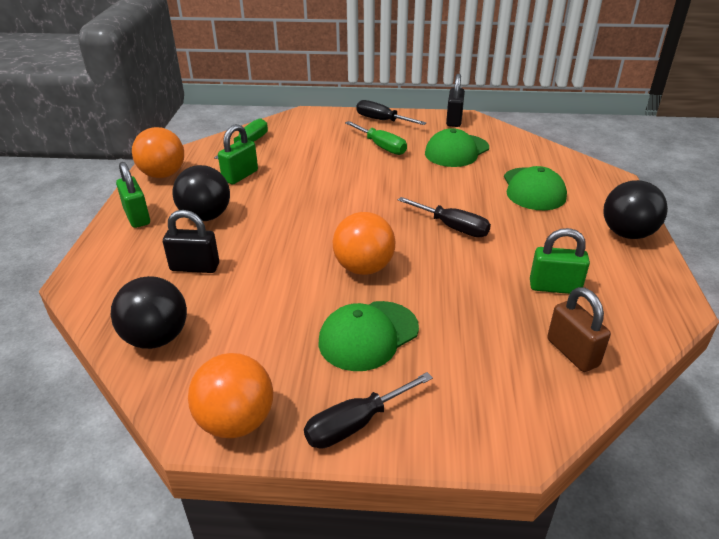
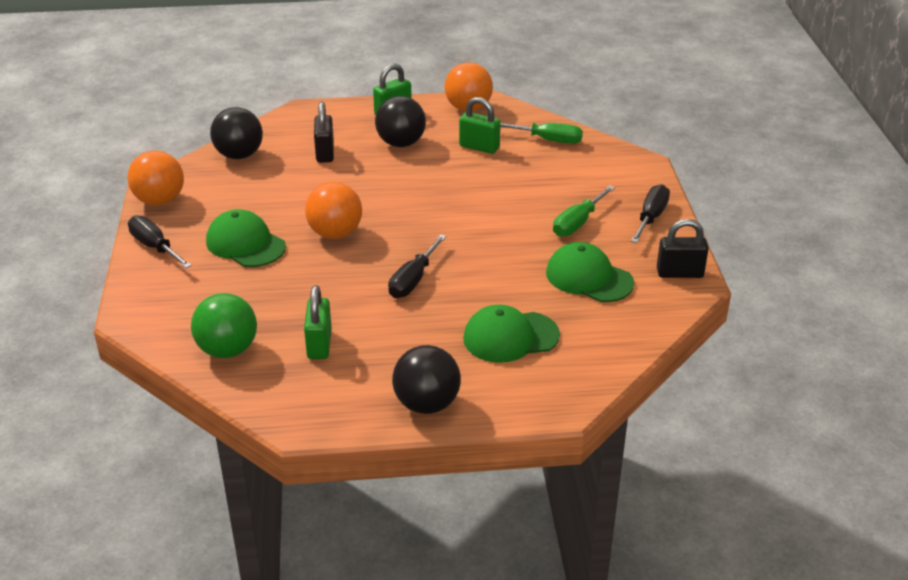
camera: 80 degrees right, 0 degrees up
(572, 352) = (227, 350): brown padlock -> green ball

